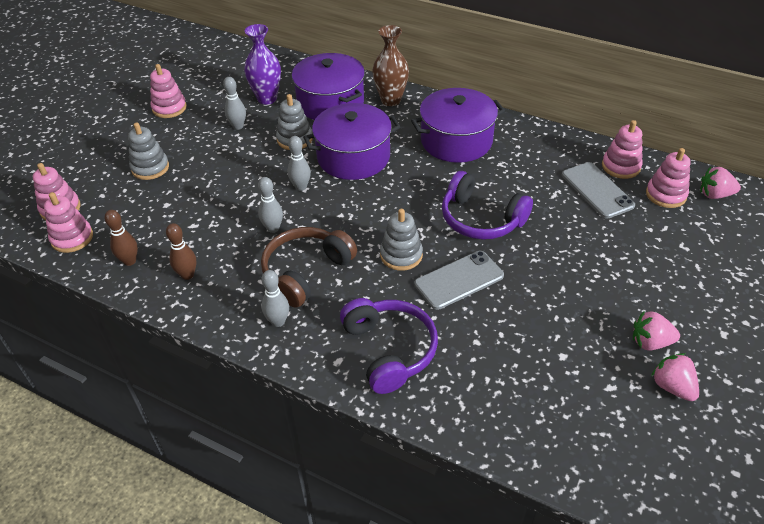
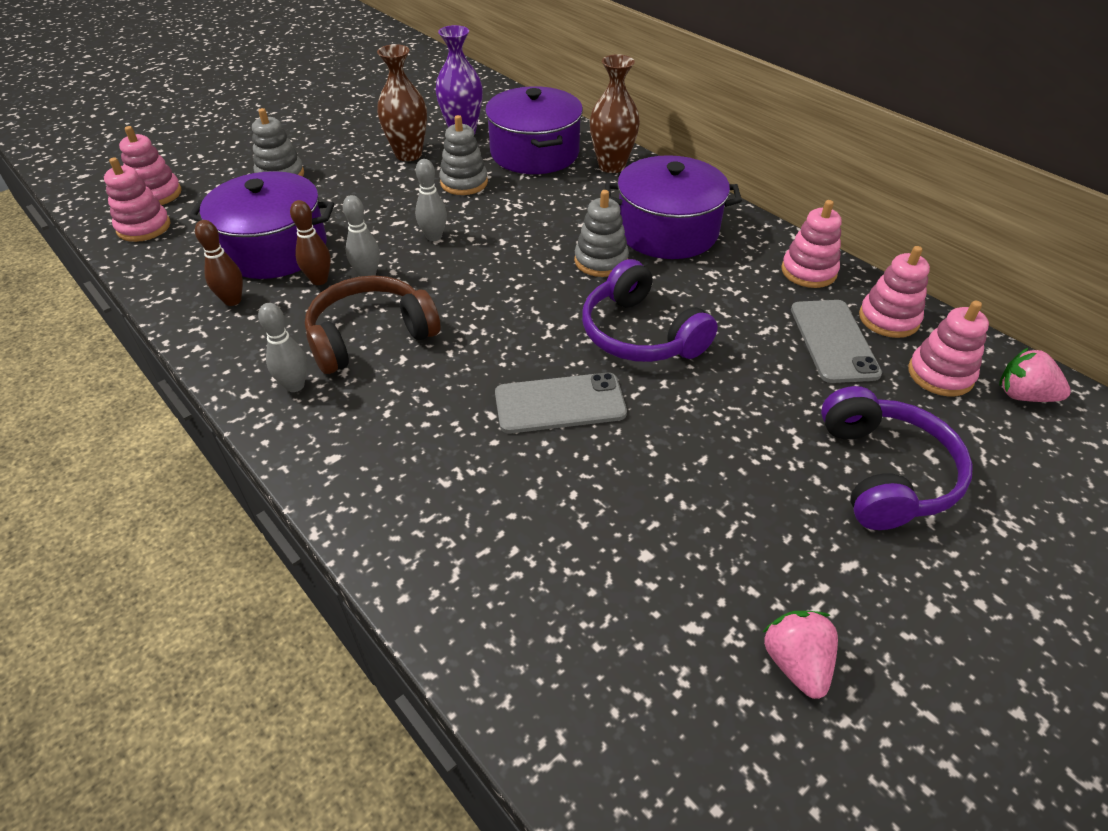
camera: 20 degrees right, 0 degrees up
(129, 261) = (183, 268): brown bowling pin -> brown bowling pin (319, 280)
(169, 108) = (347, 119): pink stacking toy -> pink stacking toy (808, 271)
(238, 126) = (408, 154): grey bowling pin -> brown vase
(353, 157) = (521, 219): purple pot -> purple pot (274, 249)
(389, 350) = (407, 466): purple headphones -> purple headphones (884, 473)
(401, 255) = (503, 350): grey stacking toy -> grey stacking toy (601, 261)
(650, 342) = (797, 581): pink strawberry -> none

